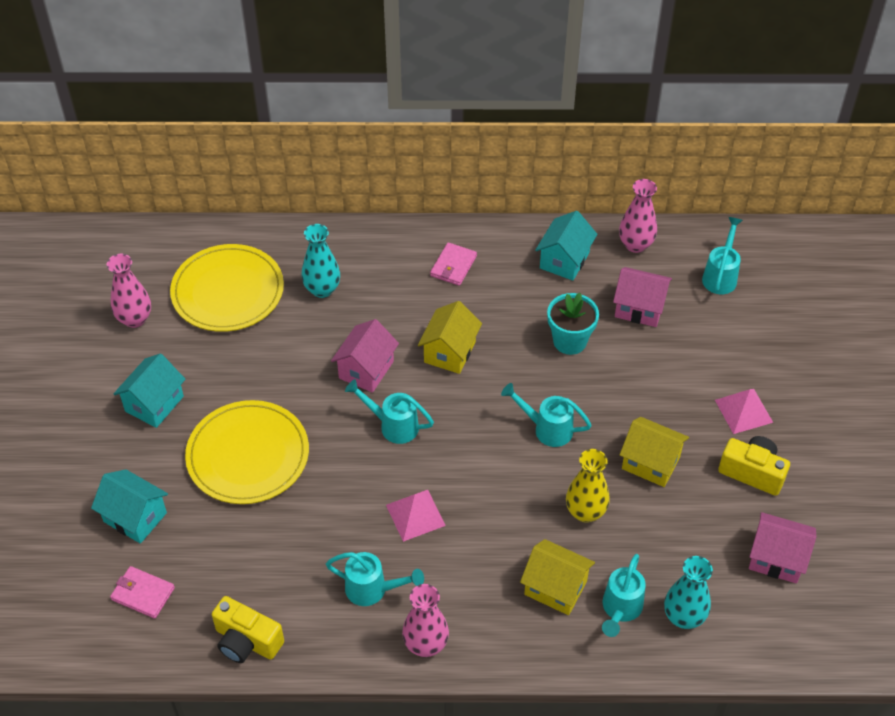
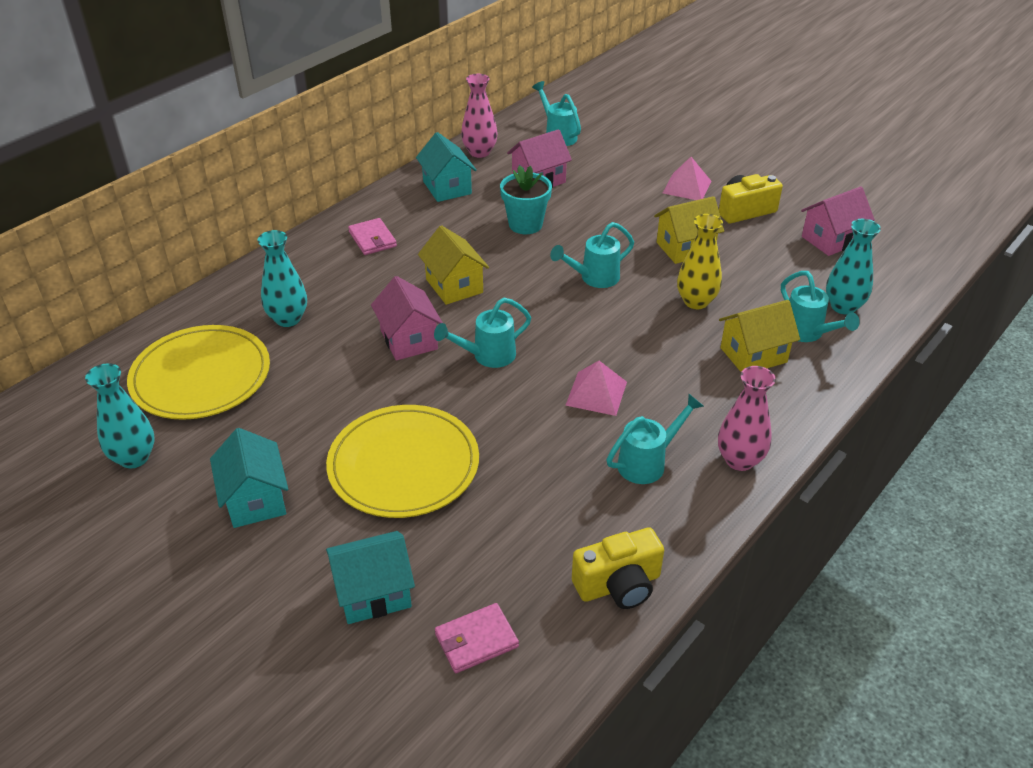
camera: 50 degrees left, 10 degrees down
(135, 319) = (134, 458): pink vase -> turquoise vase

